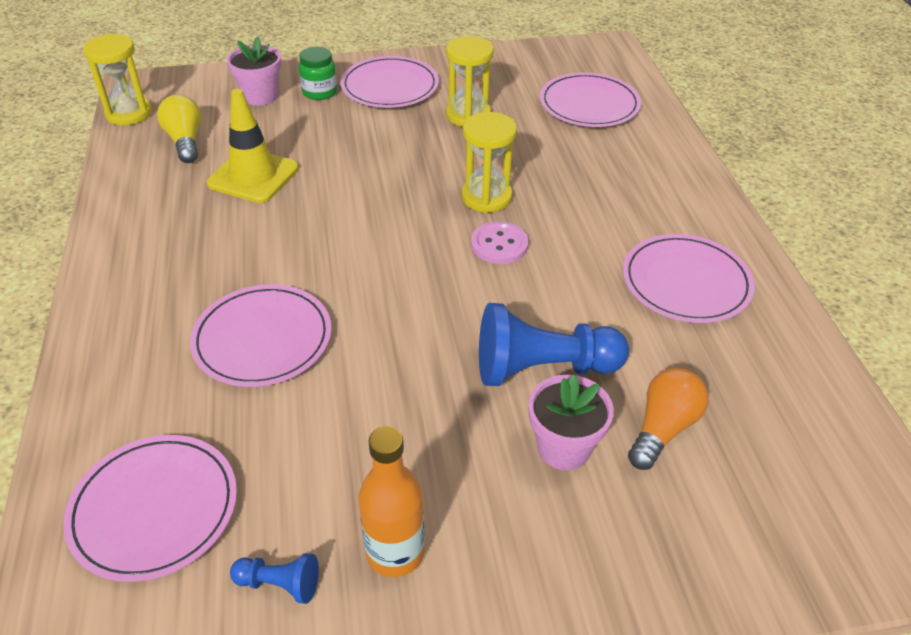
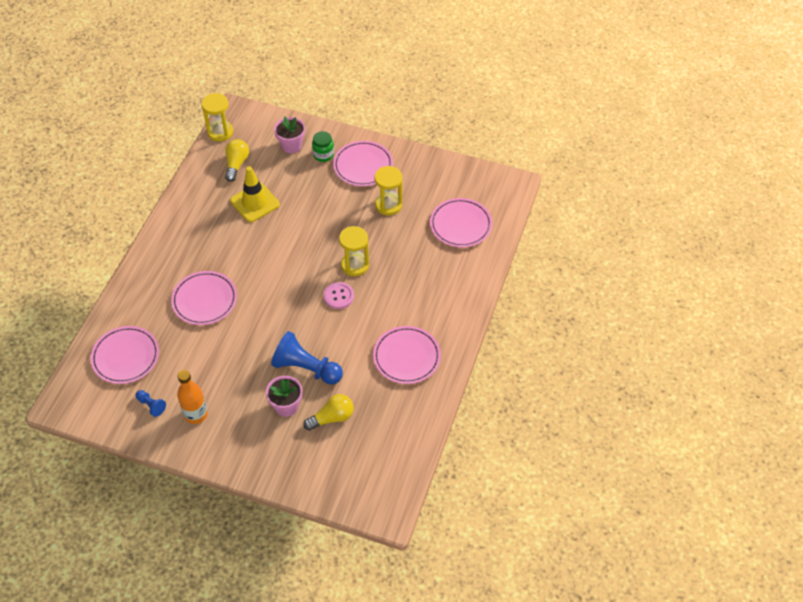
camera: 30 degrees right, 10 degrees up
(663, 428) = (332, 418): orange light bulb -> yellow light bulb

